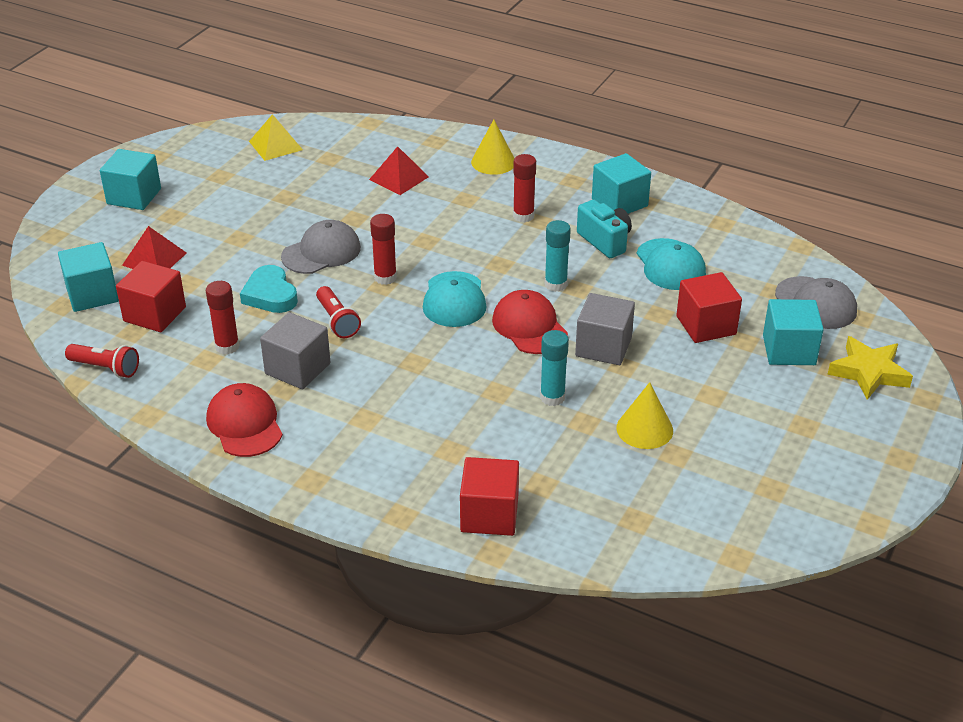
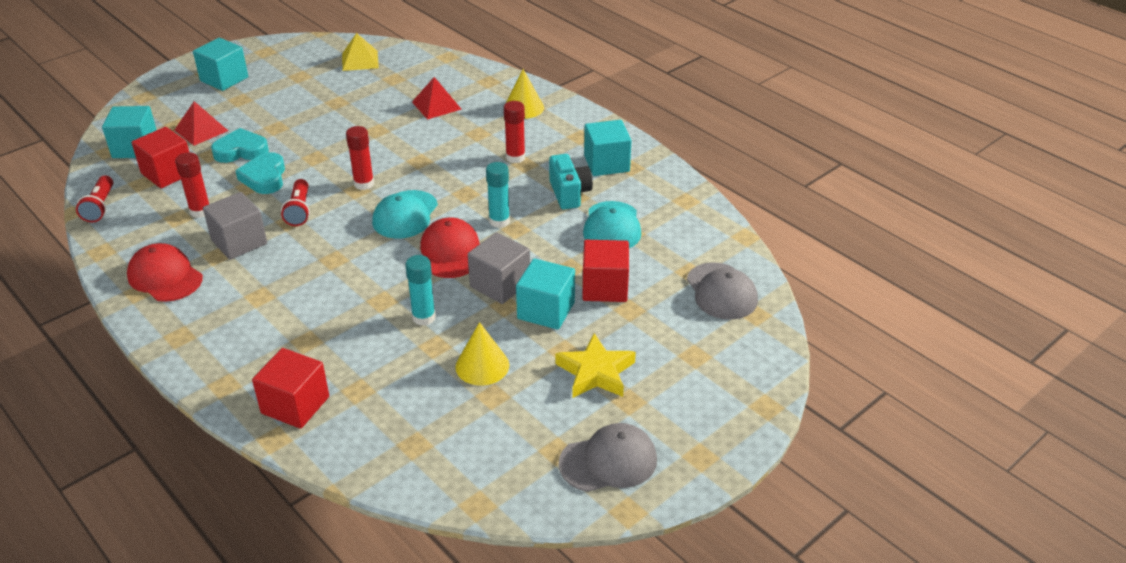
camera: 20 degrees right, 0 degrees up
(106, 368) = (100, 207): red flashlight -> red flashlight turned 45 degrees clockwise
(220, 272) = (241, 151): none -> turquoise heart
(245, 424) = (165, 277): red cap -> red cap turned 45 degrees counterclockwise
(321, 252) = (330, 152): grey cap -> grey cap (608, 461)
(789, 350) = (665, 328): turquoise cube -> turquoise cube (546, 310)
(869, 372) = (726, 367): yellow star -> yellow star (595, 372)

